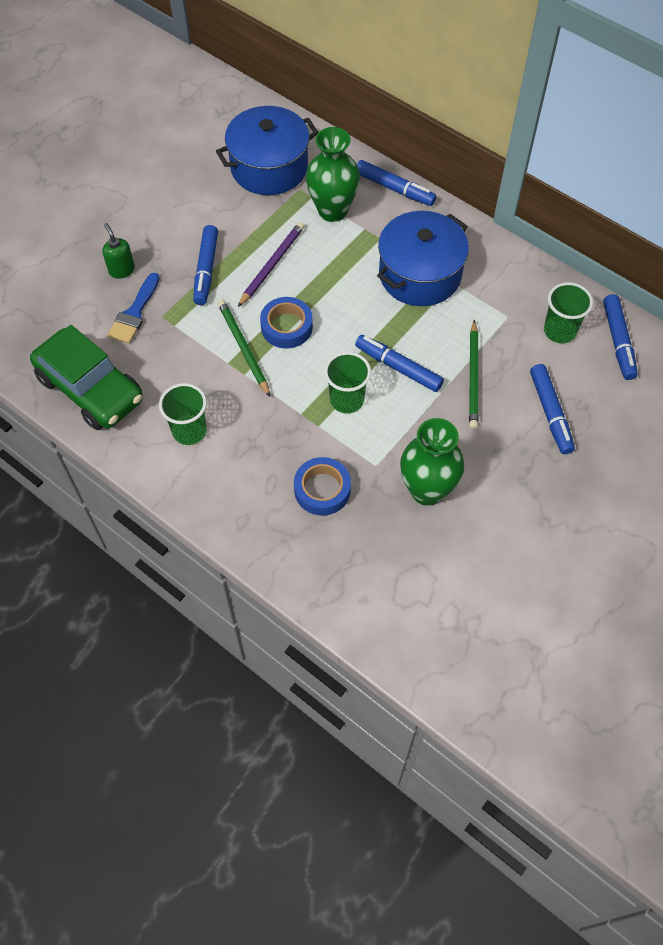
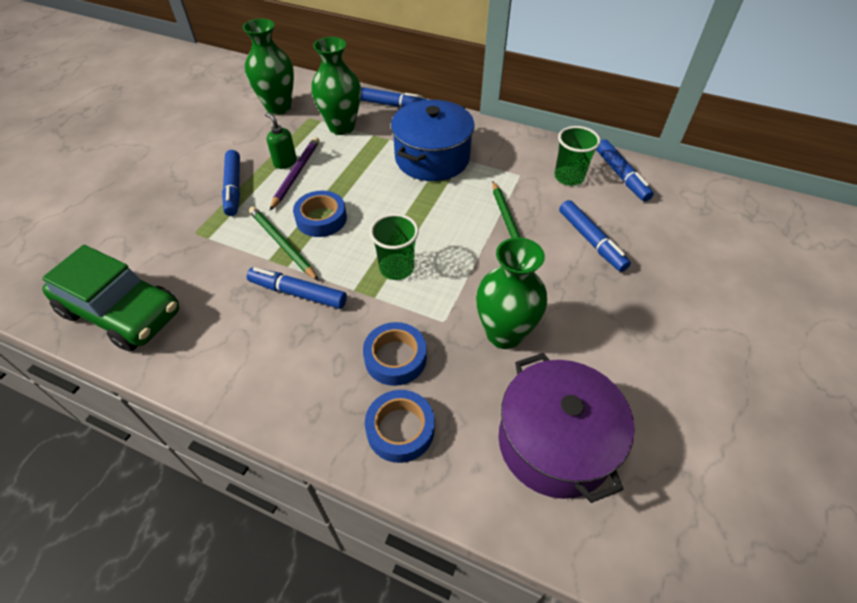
camera: 15 degrees left, 10 degrees down
(121, 270) = (149, 202): green soap dispenser -> green soap dispenser (285, 162)
(134, 313) = (165, 235): blue brush -> none
(189, 431) = (238, 331): green cup -> none
(269, 167) = (278, 107): blue pot -> green vase
(310, 553) = (400, 429): none -> blue tape
(398, 367) = (437, 231): blue marker -> blue marker (298, 293)
(435, 596) = (554, 442): none -> purple pot

